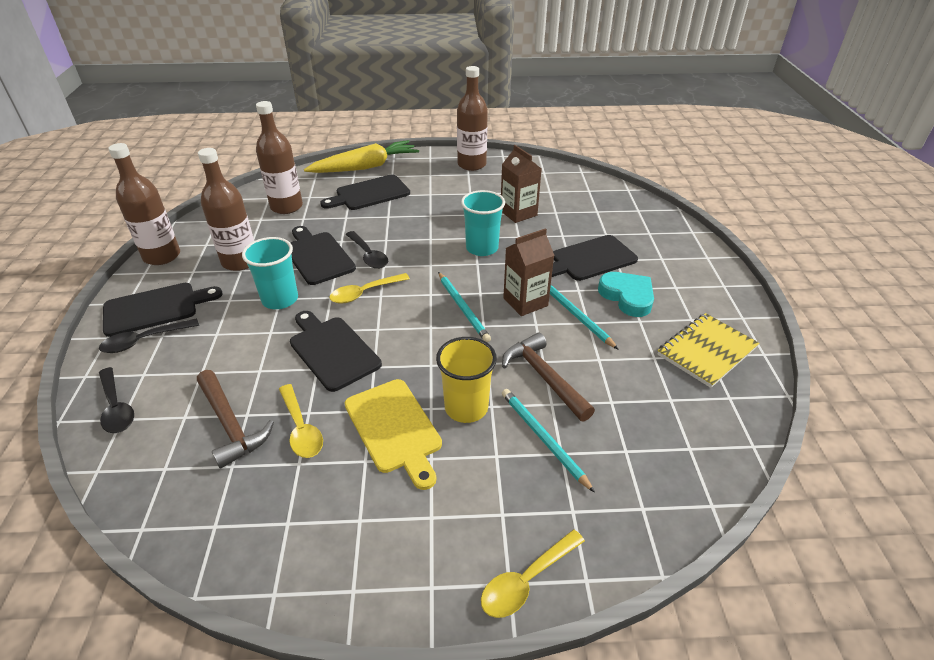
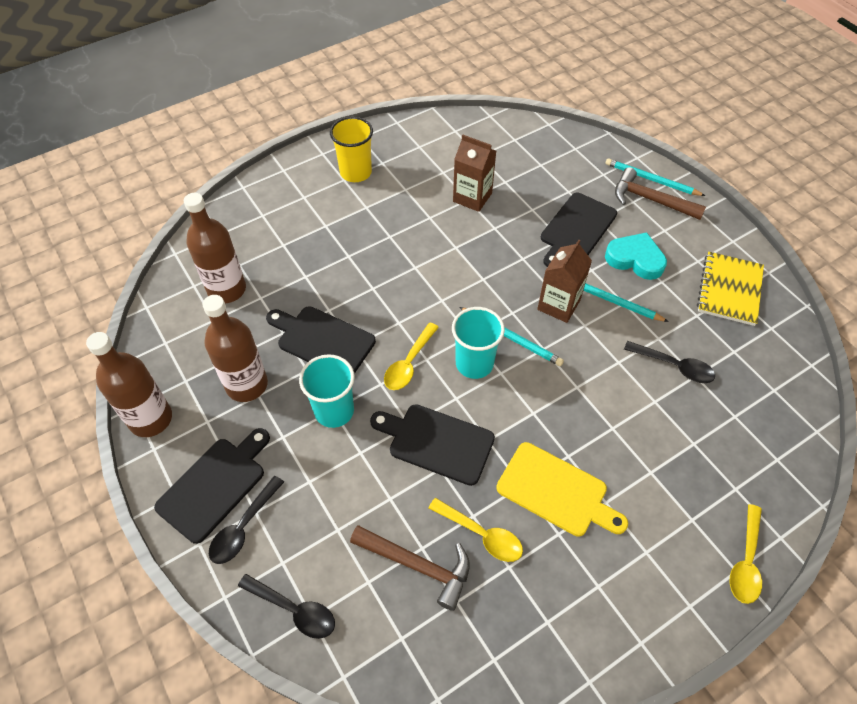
camera: 30 degrees left, 15 degrees up
(365, 167) = (263, 196): yellow carrot -> none
(368, 255) = (373, 316): black spoon -> black spoon (674, 366)
(369, 194) = (302, 233): black cutting board -> none
(466, 407) = (595, 440): yellow cup -> yellow cup (356, 172)
(471, 164) = (375, 147): brown bottle -> none
(482, 248) = (473, 258): turquoise cup -> turquoise cup (474, 363)
(543, 438) = (672, 437): turquoise pencil -> turquoise pencil (651, 179)
(544, 377) = (631, 378): brown hammer -> brown hammer (651, 200)

